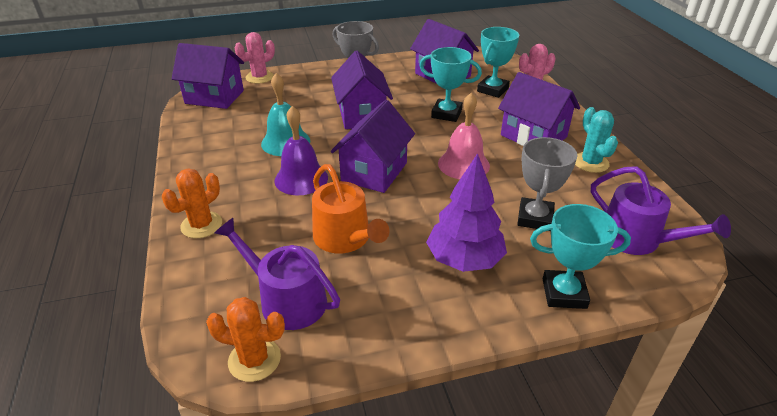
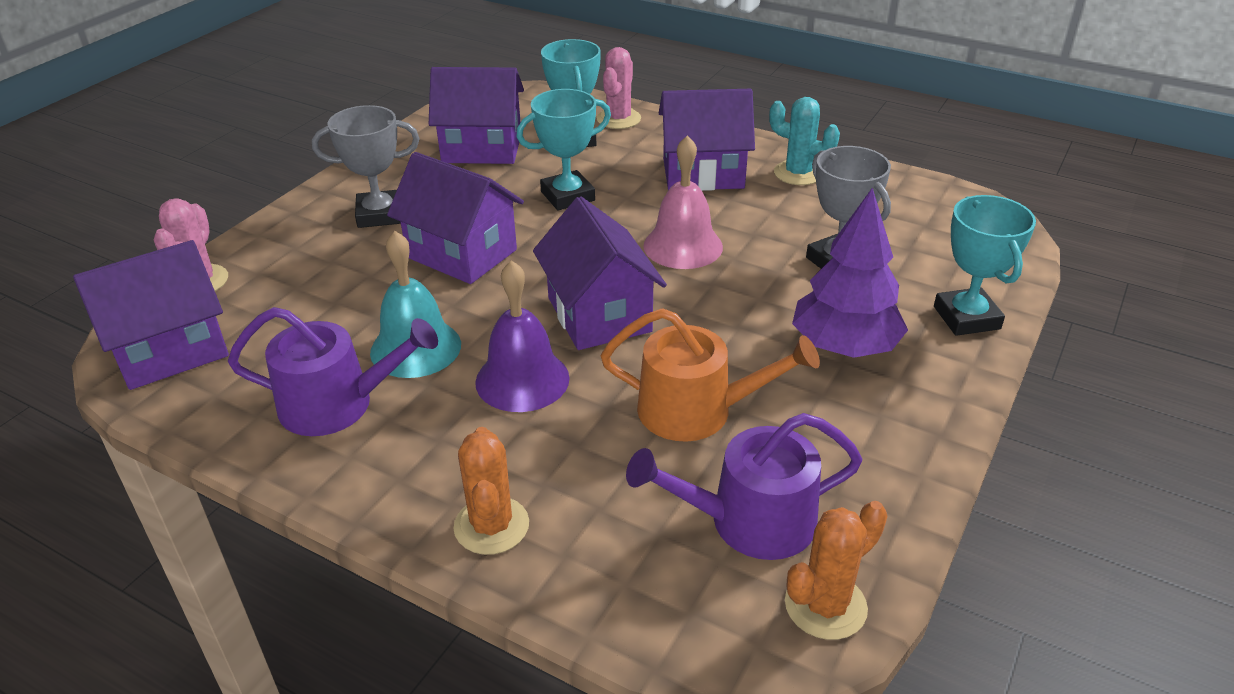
camera: 45 degrees left, 0 degrees up
(564, 293) = (966, 318): turquoise trophy -> turquoise trophy turned 60 degrees counterclockwise
(637, 239) = (943, 228): purple watering can -> purple watering can (337, 404)

